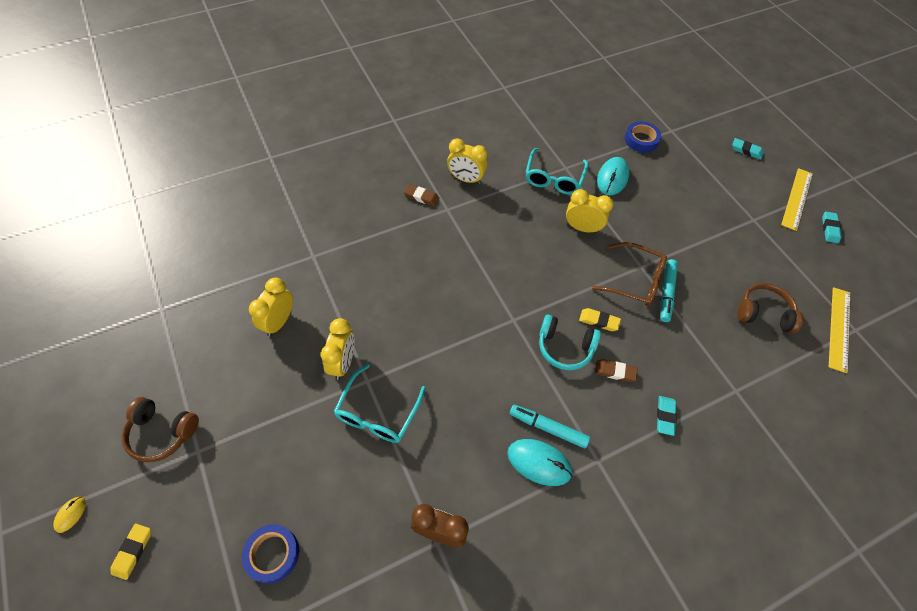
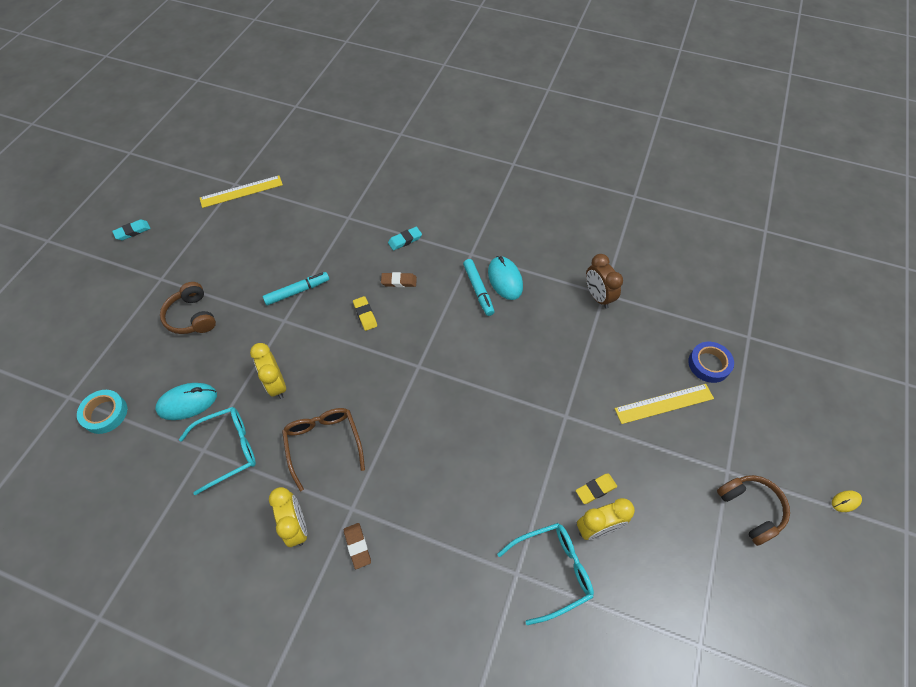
camera: 130 degrees left, 0 degrees up
(133, 551) = (804, 438): yellow eraser -> yellow eraser (595, 489)
(343, 363) = (572, 445): yellow clock -> none
(377, 413) = (577, 388): turquoise glasses -> turquoise glasses (553, 570)
(565, 347) = (409, 320): turquoise headphones -> none
(615, 372) = (399, 281): brown eraser -> brown eraser turned 60 degrees counterclockwise
(635, 280) = (303, 316): brown glasses -> brown glasses (323, 443)
(641, 140) = (105, 413): blue tape -> turquoise tape
(746, 150) = (59, 324): turquoise eraser -> none
(763, 313) = (264, 232): brown headphones -> brown headphones (192, 316)
(797, 198) = (108, 264): yellow ruler -> yellow ruler (664, 403)

